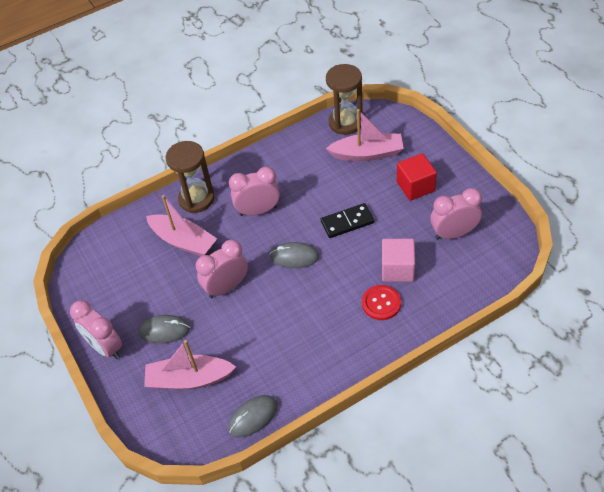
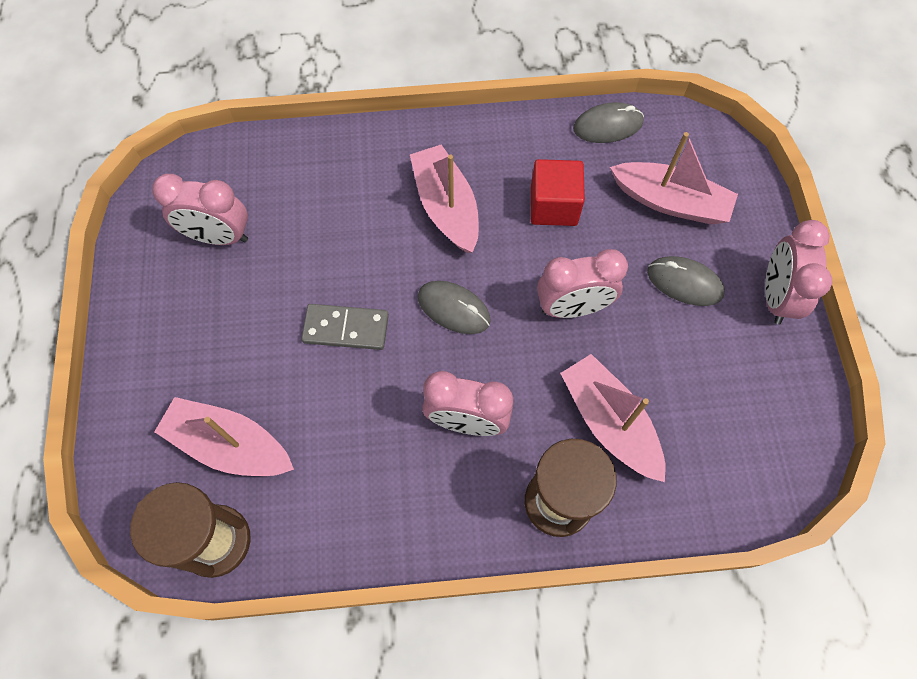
camera: 160 degrees left, 15 degrees up
(105, 347) = (775, 296): pink clock -> pink clock turned 150 degrees counterclockwise
(332, 310) = (446, 207): none -> pink boat
(347, 222) = (346, 329): black domino -> grey domino
(381, 303) = (380, 187): red button -> none
(397, 269) = (328, 222): pink cube -> none
(415, 186) = (207, 340): red cube -> red cube (553, 206)

